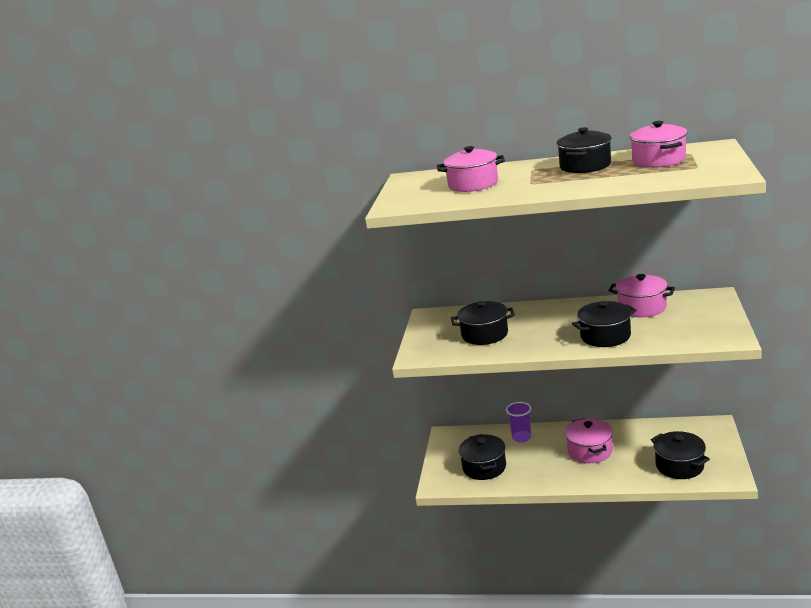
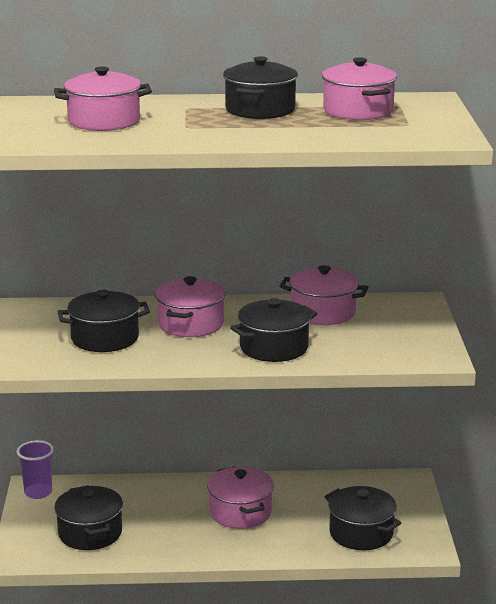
camera: 15 degrees left, 0 degrees up
(521, 437) = (144, 493): purple cup -> purple cup (38, 492)
(545, 321) = (191, 324): none -> pink pot

